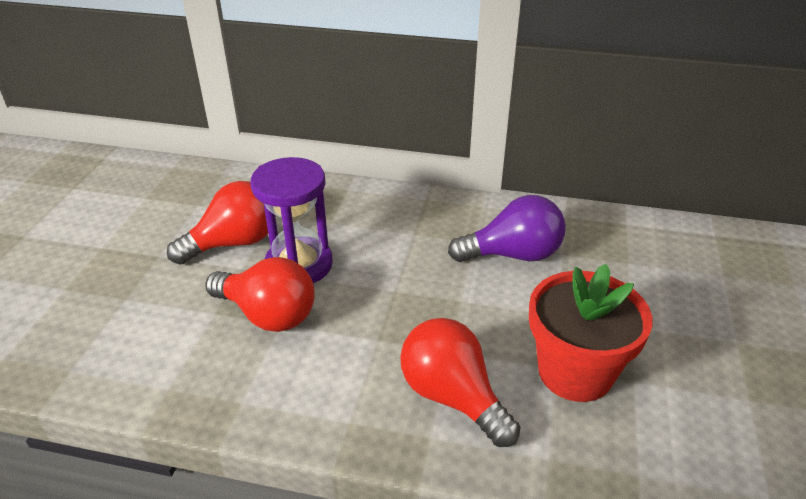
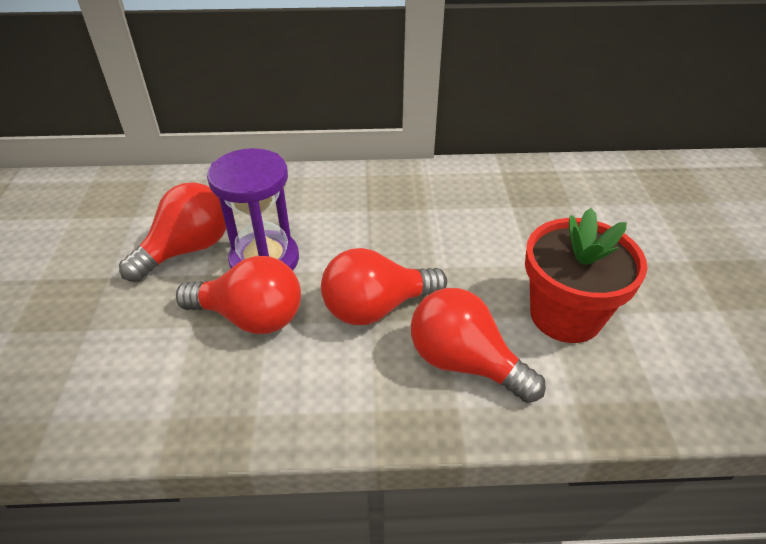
camera: 15 degrees left, 5 degrees up
(387, 328) = (376, 307): none -> red light bulb
(513, 255) = (468, 215): purple light bulb -> none

